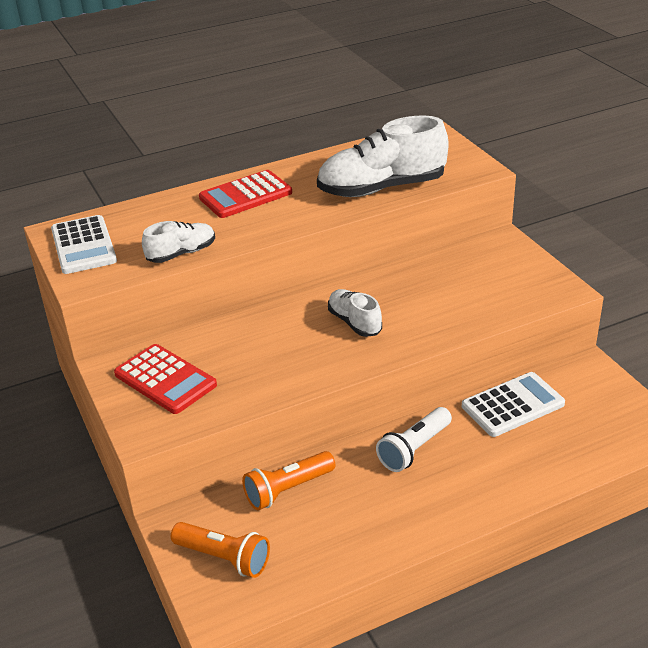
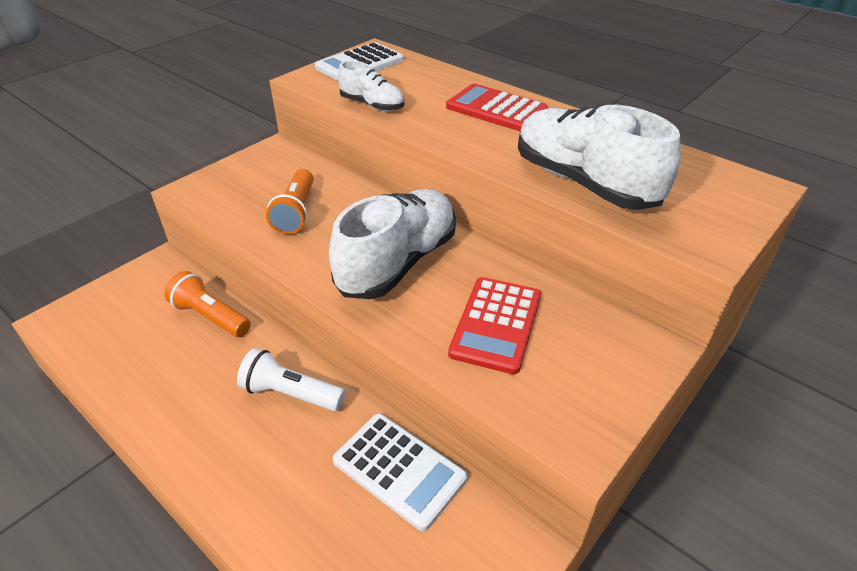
camera: 65 degrees right, 5 degrees up
(165, 379) = (264, 179): red calculator -> red calculator (496, 324)
(224, 558) = (121, 303): orange flashlight -> orange flashlight (296, 212)
(354, 322) = (398, 262): white shoe -> white shoe, size x1.90

